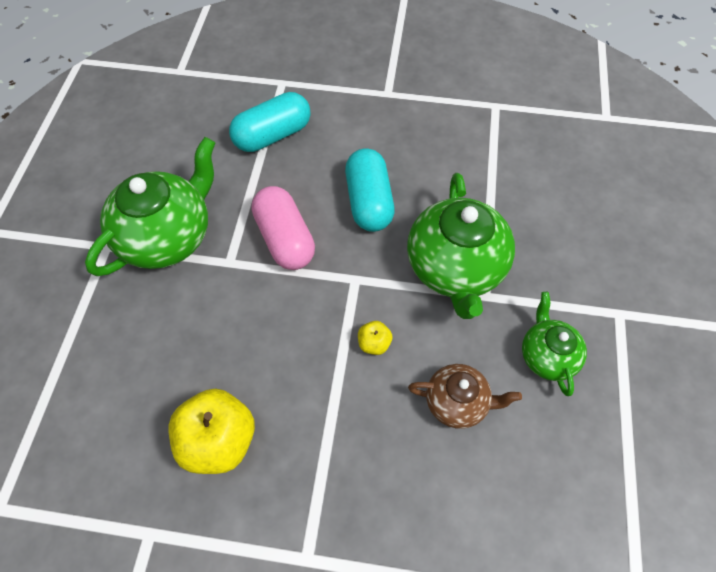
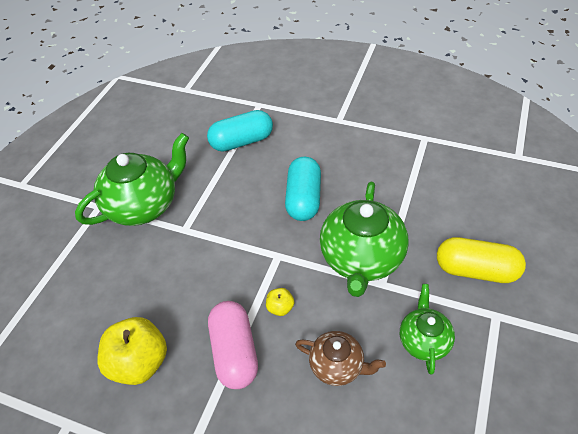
camera: 15 degrees right, 10 degrees down
(285, 239) = (231, 218): pink capsule -> pink capsule (234, 352)
(587, 263) = (475, 270): none -> yellow capsule

